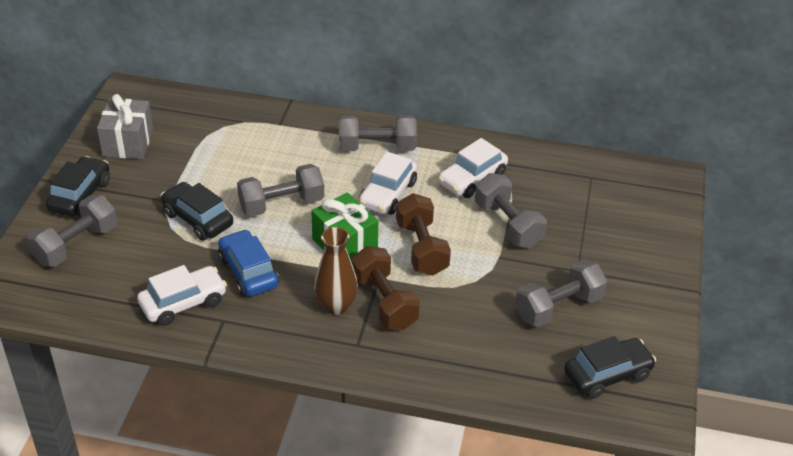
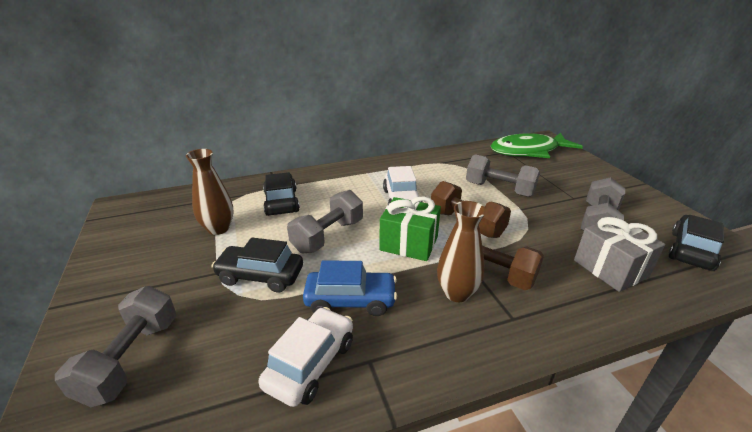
camera: 30 degrees left, 10 degrees down
(80, 195) = (110, 305): black car -> black car (281, 202)
(128, 143) = (142, 241): grey gift -> grey gift (610, 268)
(195, 155) = (218, 229): none -> brown vase
(248, 272) = (350, 300): blue car -> blue car turned 150 degrees clockwise
(377, 147) = (362, 178): grey dumbbell -> none
(472, 179) = (444, 174): white car -> none
(619, 187) = (528, 151): none -> green fish

